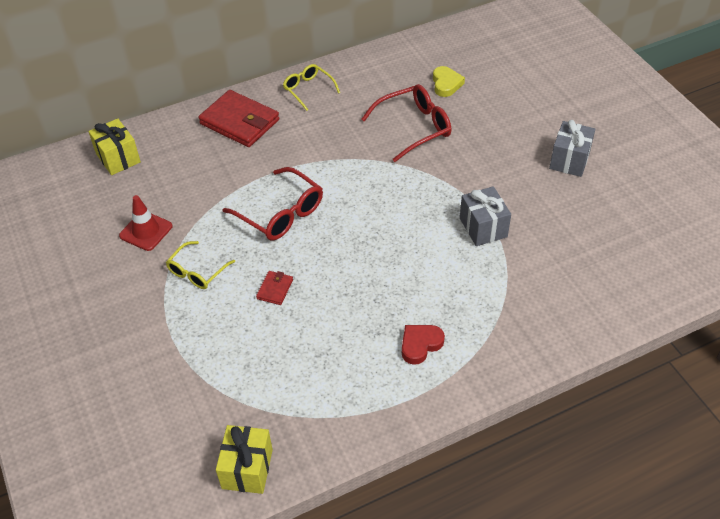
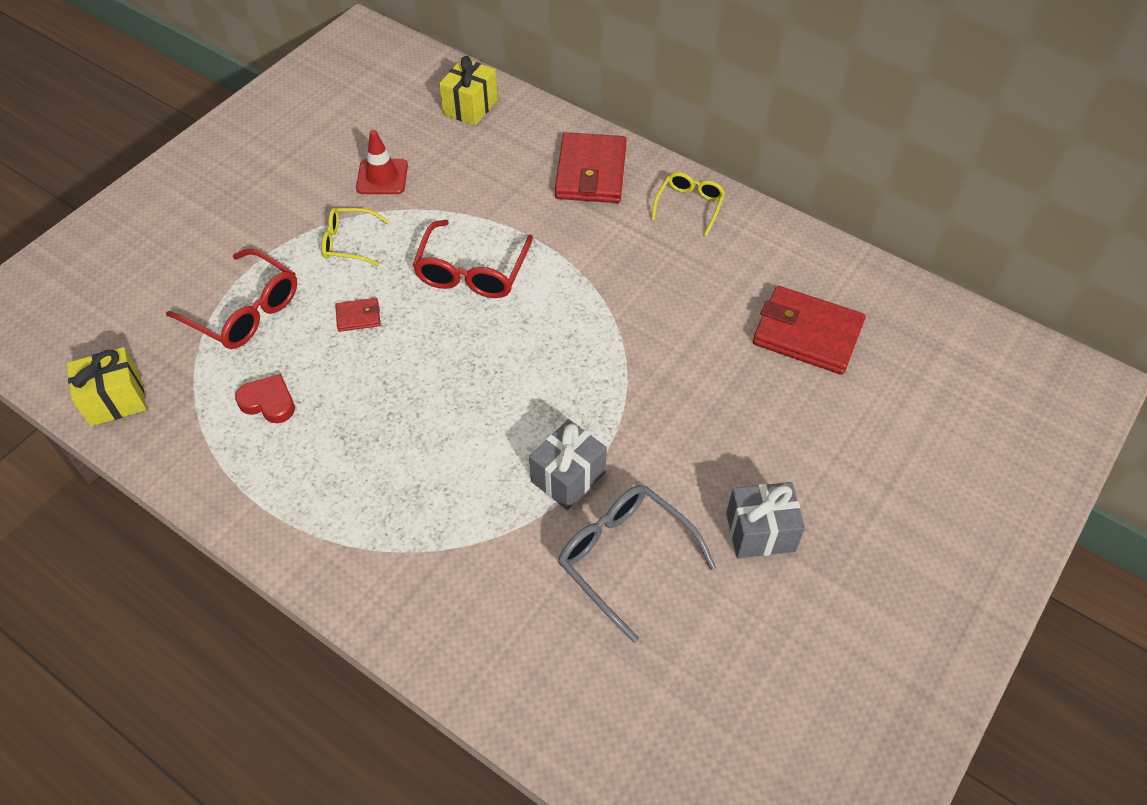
camera: 60 degrees right, 5 degrees up
(414, 127) = (699, 334): red glasses -> red glasses (245, 311)
(420, 345) = (343, 485): red heart -> red heart (268, 402)
(446, 84) = (807, 334): yellow heart -> red wallet
(555, 224) = (625, 558): none -> grey glasses

